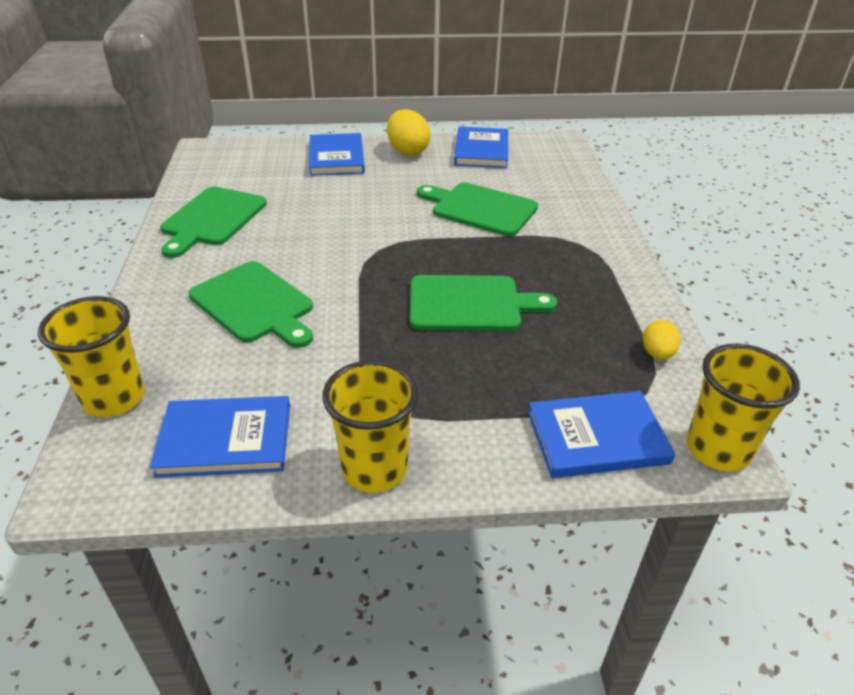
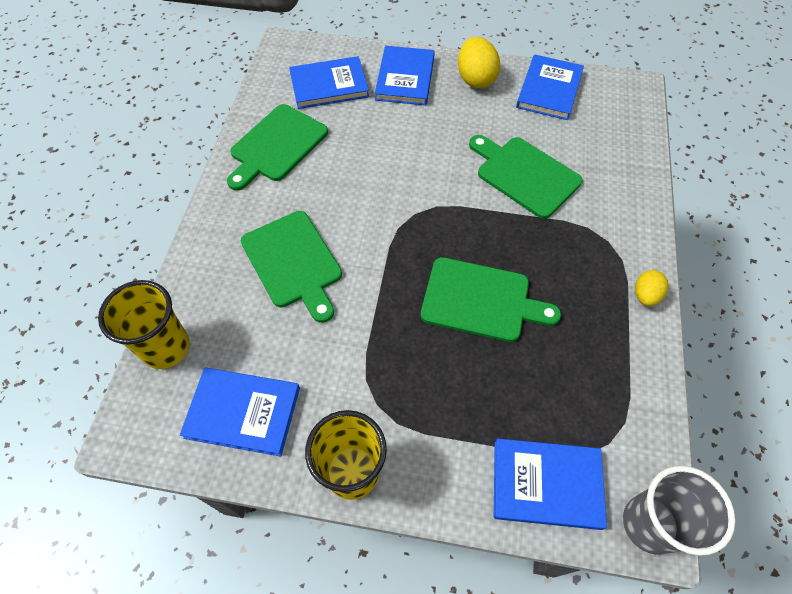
camera: 15 degrees right, 20 degrees up
(258, 170) = (329, 85): none -> blue book
(657, 354) = (634, 399): yellow egg -> yellow egg (645, 295)
(717, 450) = (650, 524): yellow cup -> grey cup

